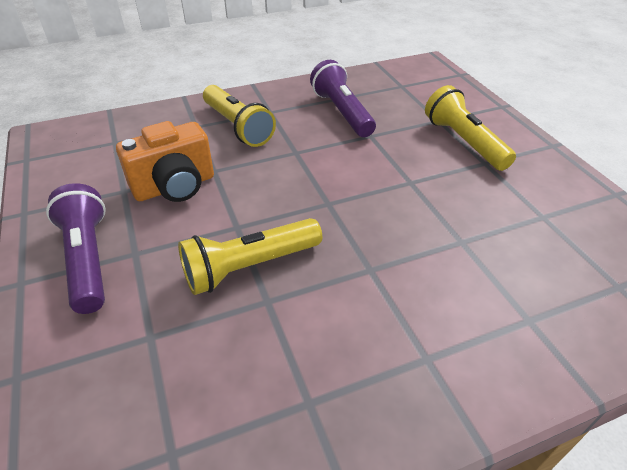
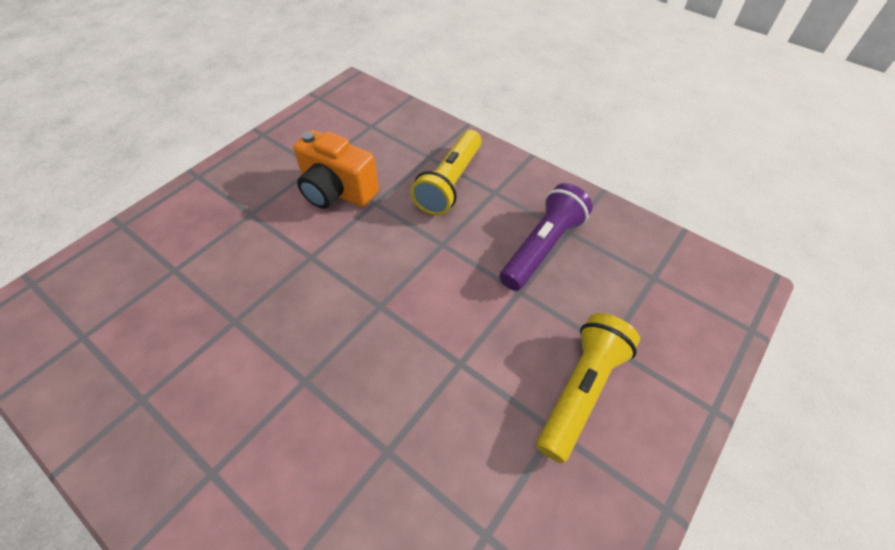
camera: 60 degrees right, 10 degrees up
(88, 259) = (232, 193): purple flashlight -> none
(249, 267) = (266, 290): yellow flashlight -> none

